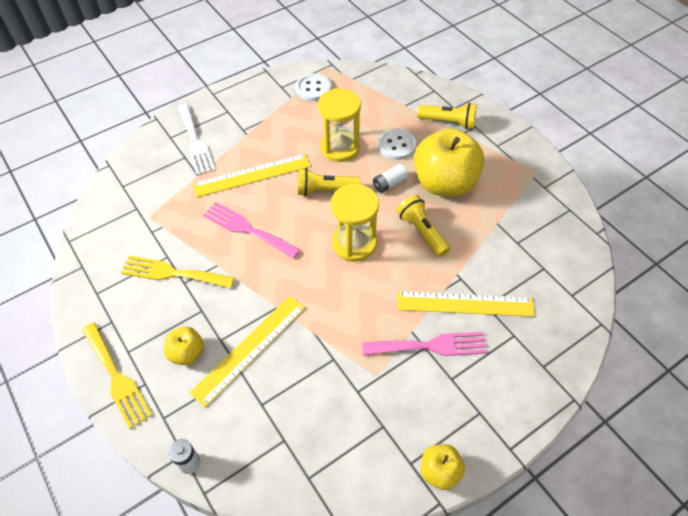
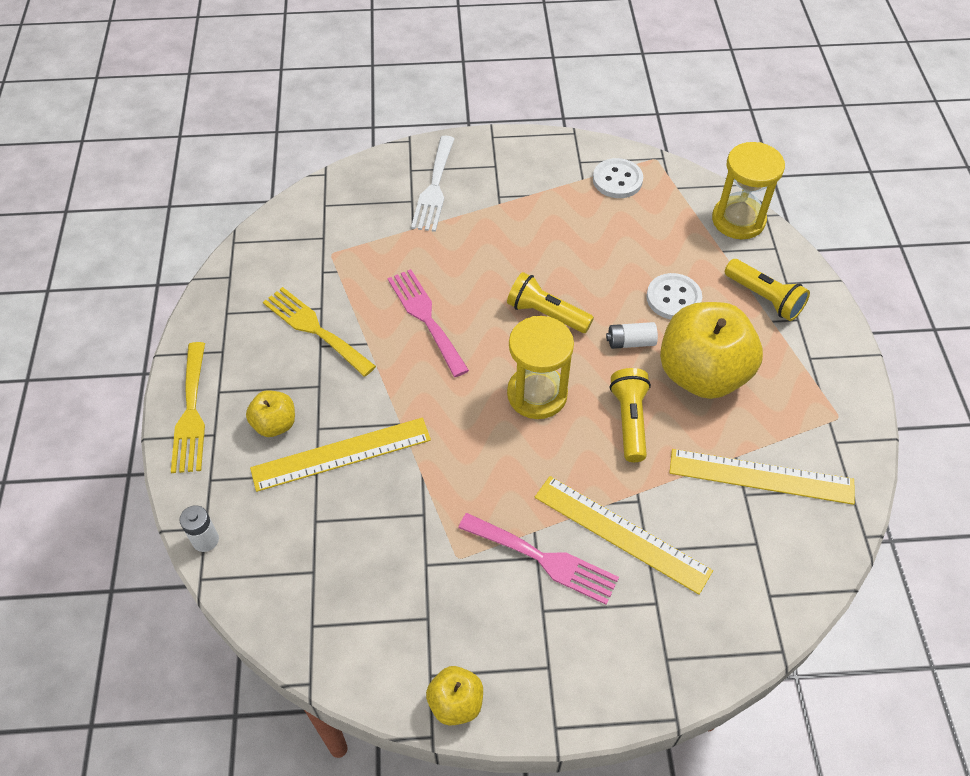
camera: 30 degrees right, 0 degrees up
(252, 175) = (473, 256): yellow ruler -> yellow ruler (761, 476)
(340, 147) = (600, 269): yellow hourglass -> yellow hourglass (738, 220)

